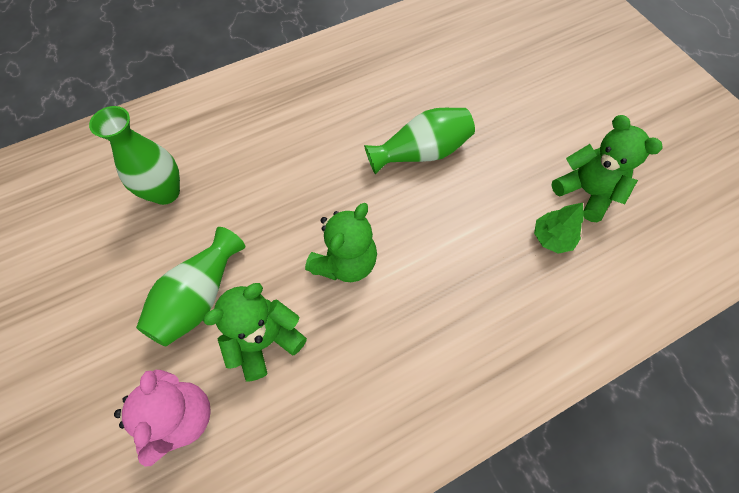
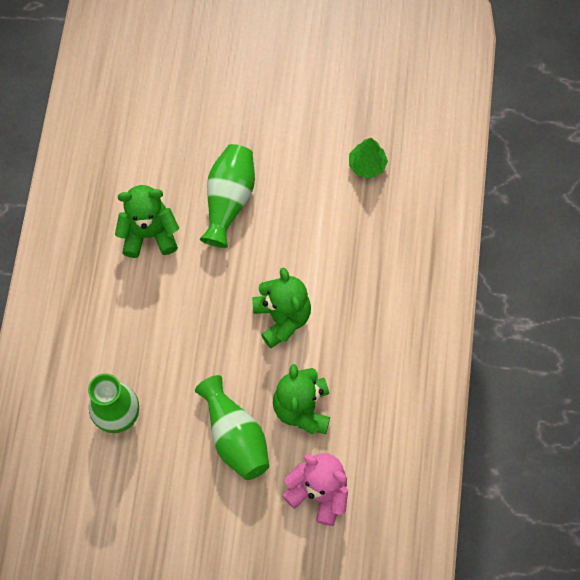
camera: 55 degrees left, 5 degrees up
(586, 192) = (350, 112): green teddy bear -> green teddy bear (149, 234)

